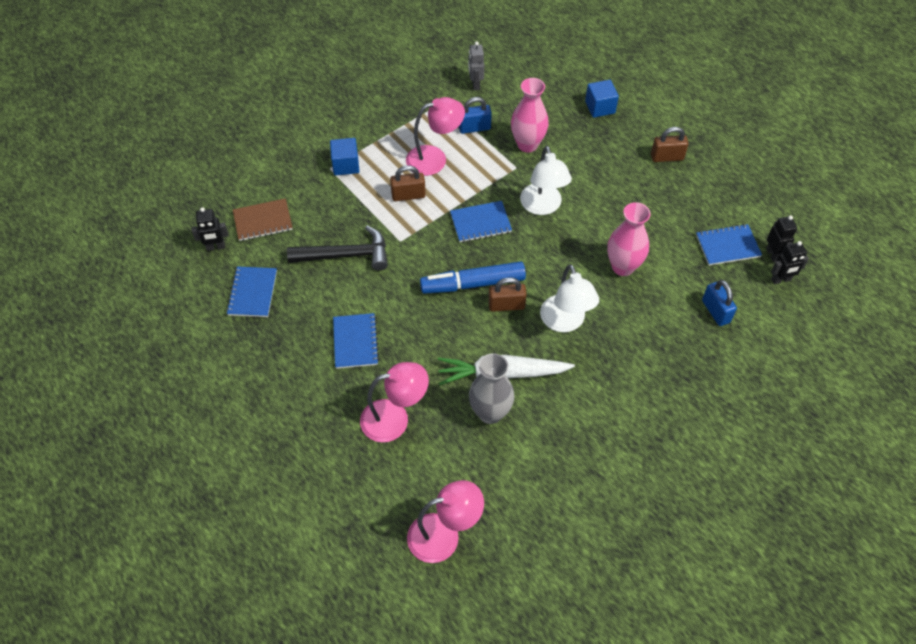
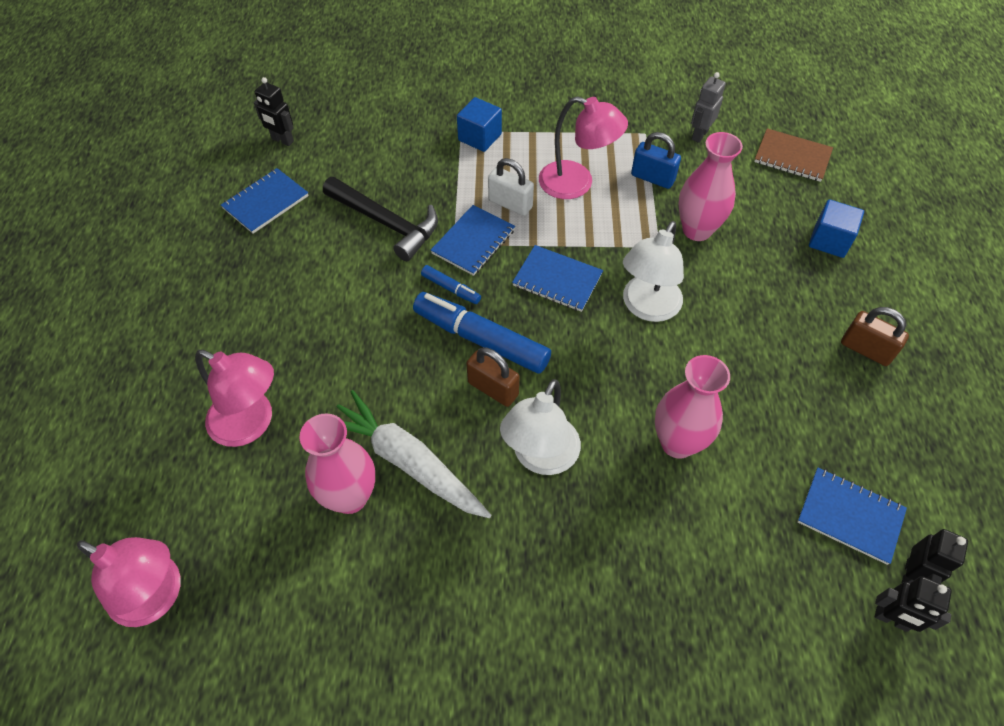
camera: 40 degrees right, 0 degrees up
(263, 221) = (347, 142): brown notebook -> brown notebook (792, 157)
(355, 342) = (302, 315): blue notebook -> blue notebook (473, 242)
(408, 195) = (510, 204): brown padlock -> white padlock
(426, 267) = (451, 288): none -> blue marker
(490, 413) = (350, 497): grey vase -> pink vase
(715, 311) = (750, 590): blue padlock -> none

